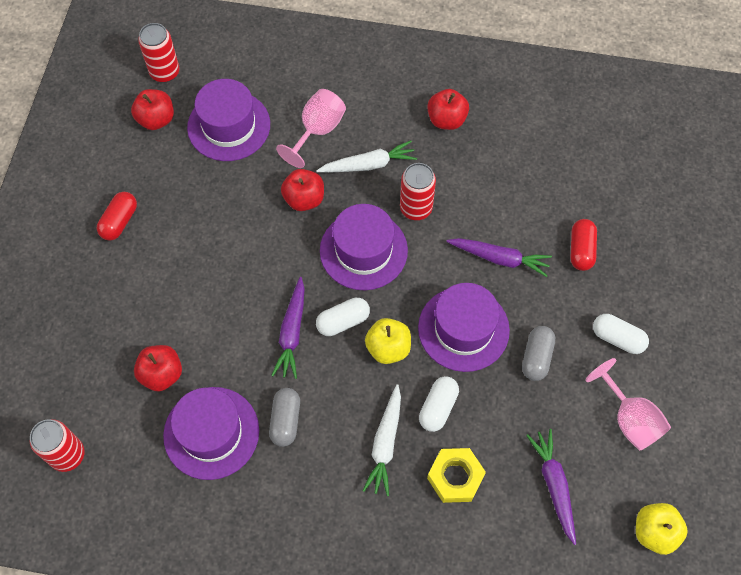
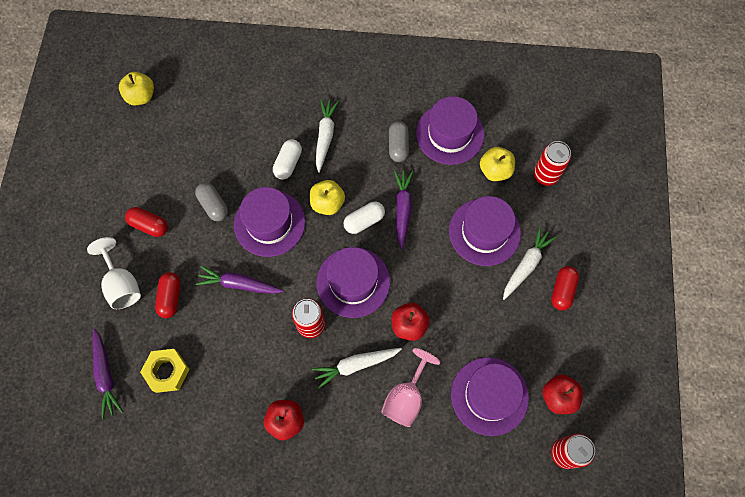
camera: 175 degrees right, 5 degrees up
(67, 455) = (547, 112): red can -> red can (546, 175)
(153, 253) = (526, 265): none -> white carrot
(162, 374) = (495, 171): red apple -> yellow apple
(194, 296) = (484, 232): none -> purple hat
(455, 477) = (275, 119): yellow nut -> yellow nut (167, 371)
(536, 357) = (213, 205): grey capsule -> grey capsule turned 45 degrees counterclockwise
(554, 485) = (206, 119): purple carrot -> purple carrot (106, 375)
(617, 338) = (149, 225): white capsule -> red capsule
(629, 419) = (148, 167): pink goblet -> none
(641, 269) = (122, 285): none -> white goblet

